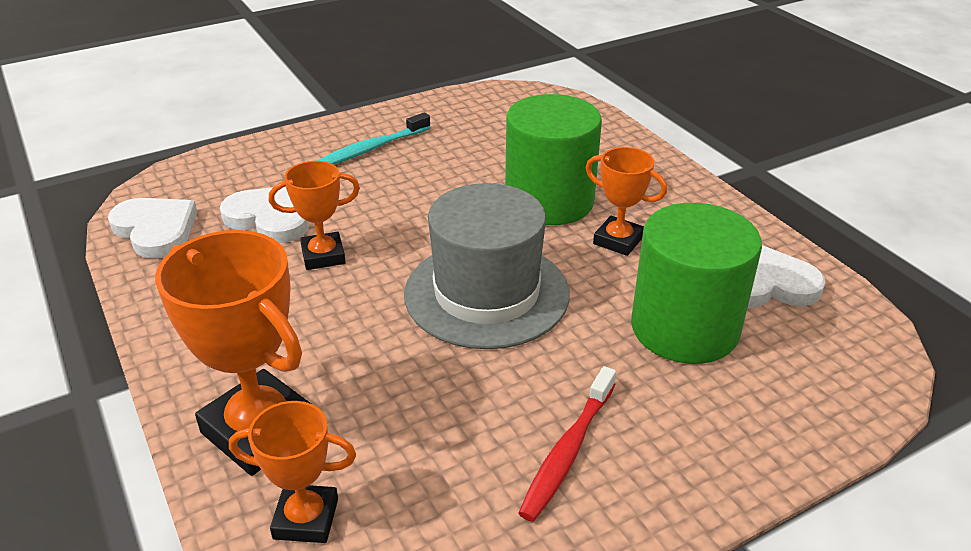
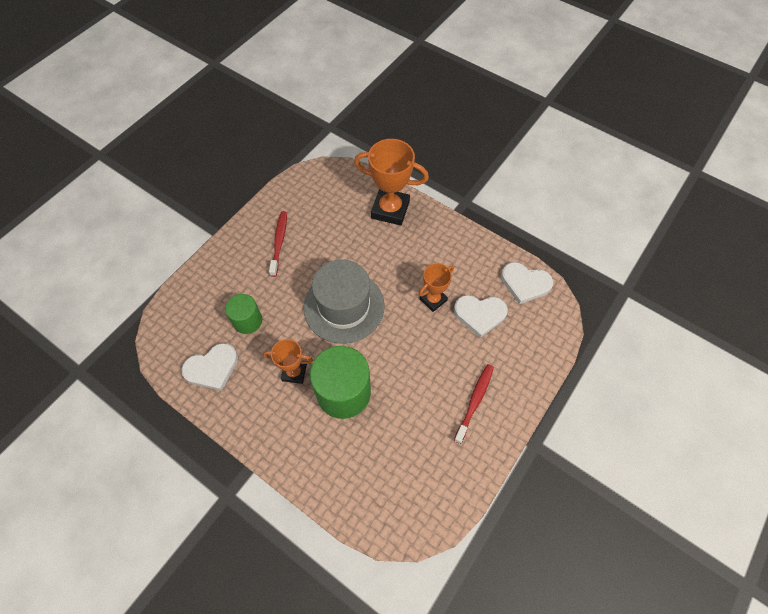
camera: 155 degrees right, 25 degrees up
(306, 518) = (353, 189): orange trophy -> none
(372, 149) = (474, 401): turquoise toothbrush -> red toothbrush
(684, 328) = (247, 321): green cylinder -> green cylinder, size x0.57

